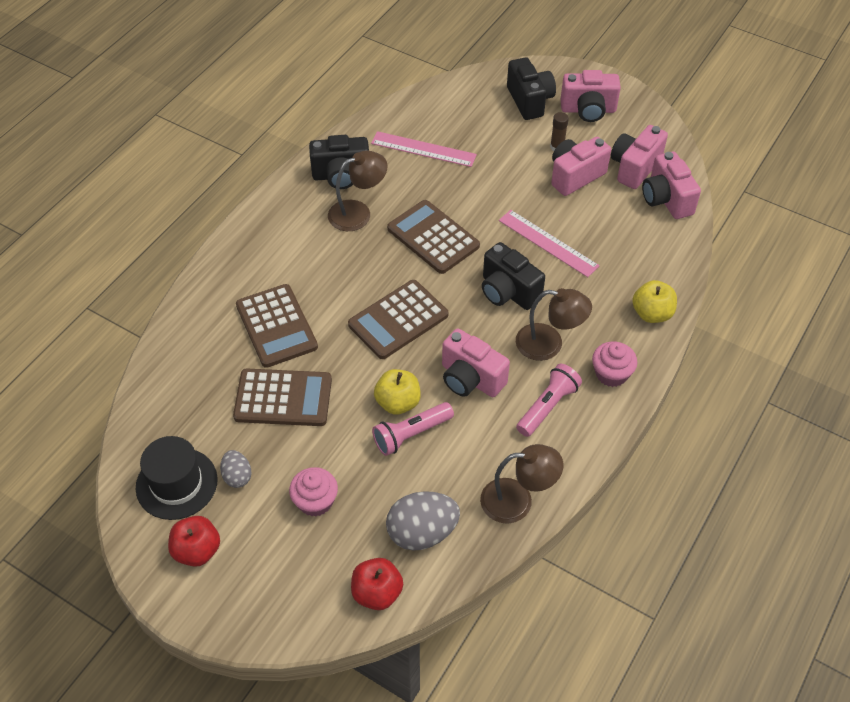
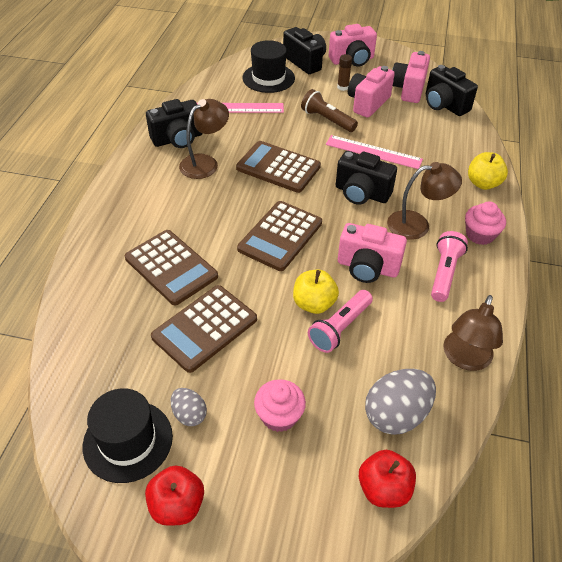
camera: 20 degrees left, 5 degrees down
(283, 398) = (205, 328): brown calculator -> brown calculator turned 150 degrees clockwise
(475, 115) = (268, 78): none -> black hat
(516, 188) = (327, 120): none -> brown flashlight
(517, 500) = (465, 359): brown lamp -> brown lamp turned 135 degrees clockwise
(666, 199) = (444, 105): pink camera -> black camera

